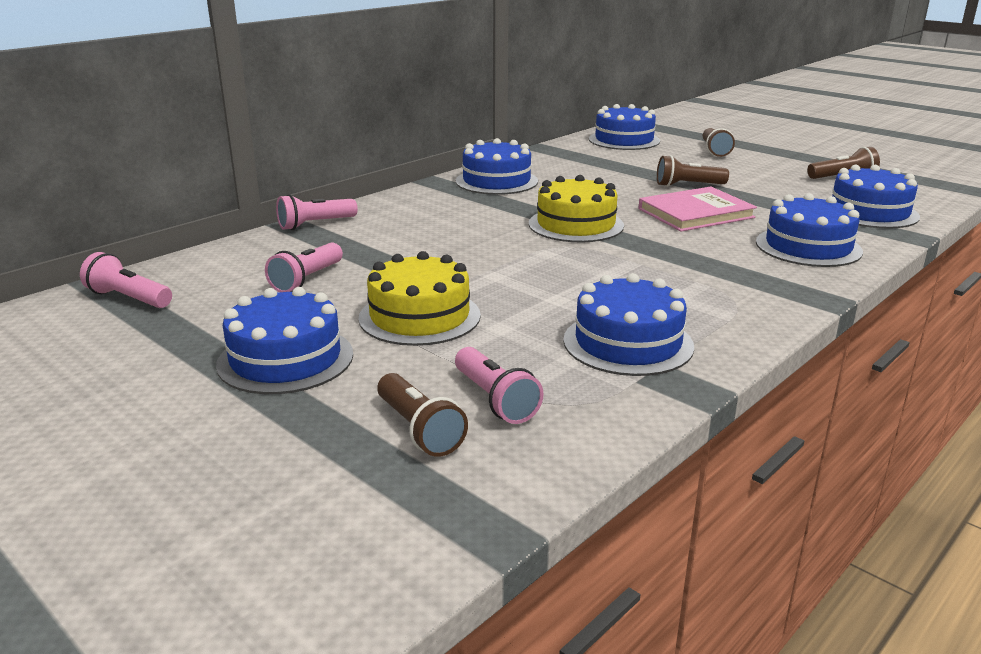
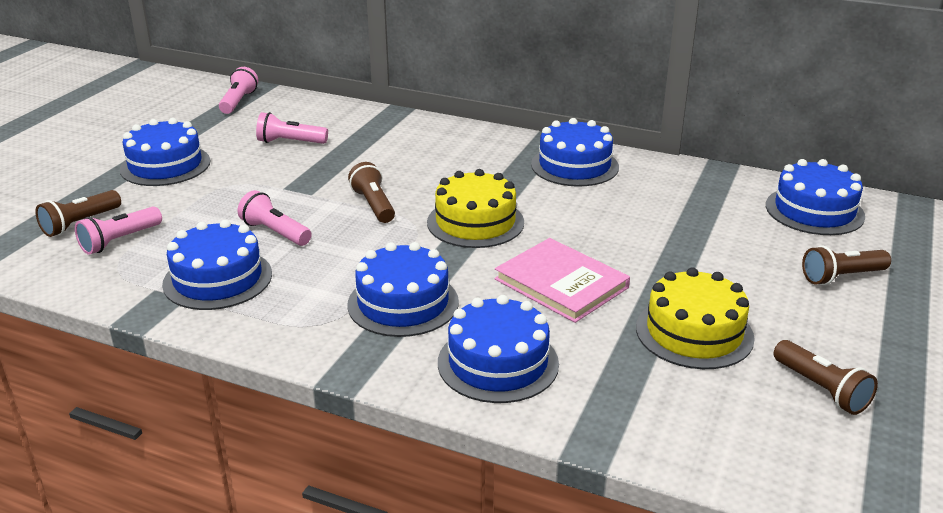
camera: 70 degrees right, 5 degrees up
(315, 224) = (401, 119): pink flashlight -> pink flashlight (275, 232)
(419, 316) = (241, 192): yellow cake -> yellow cake (694, 332)
(687, 185) = (662, 270): brown flashlight -> brown flashlight (374, 205)
(869, 212) = (669, 412): blue cake -> blue cake (403, 303)

